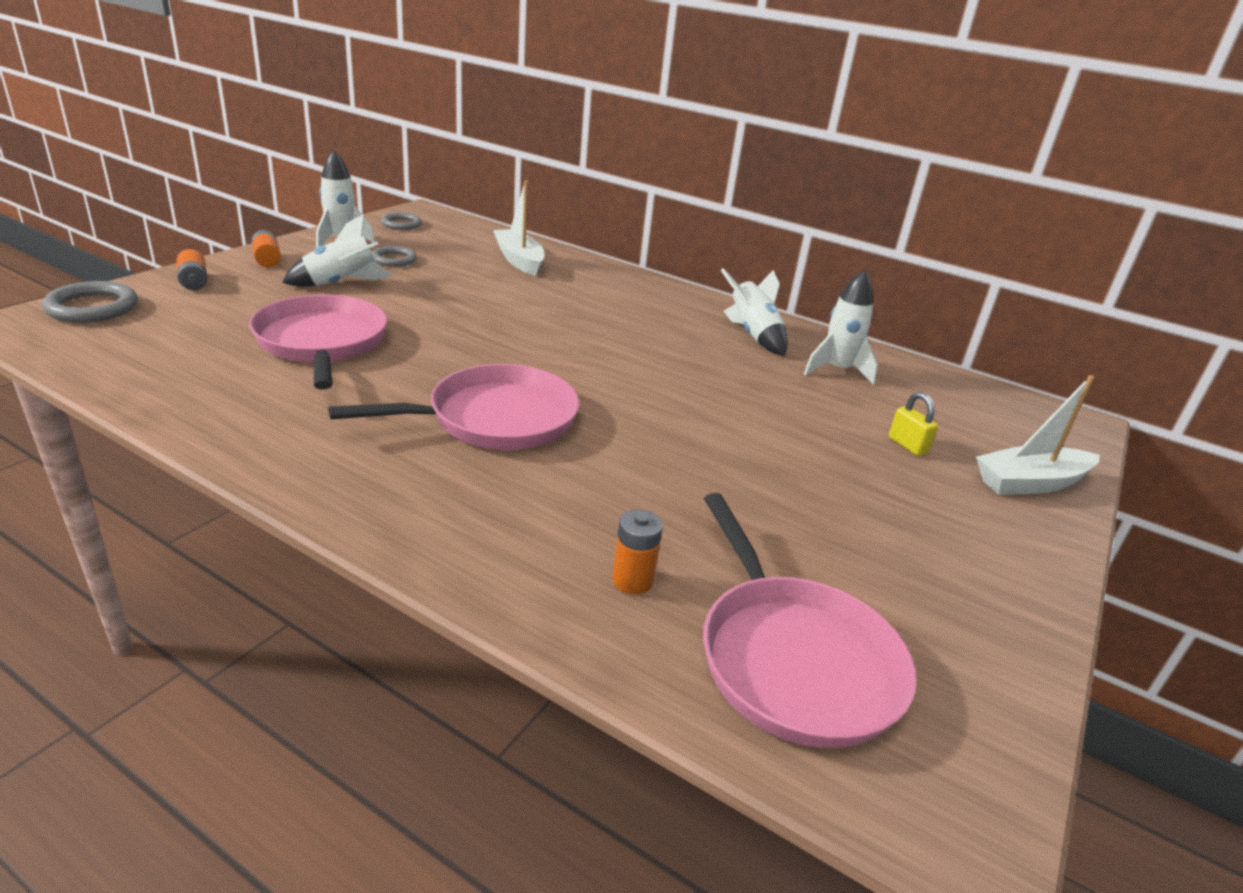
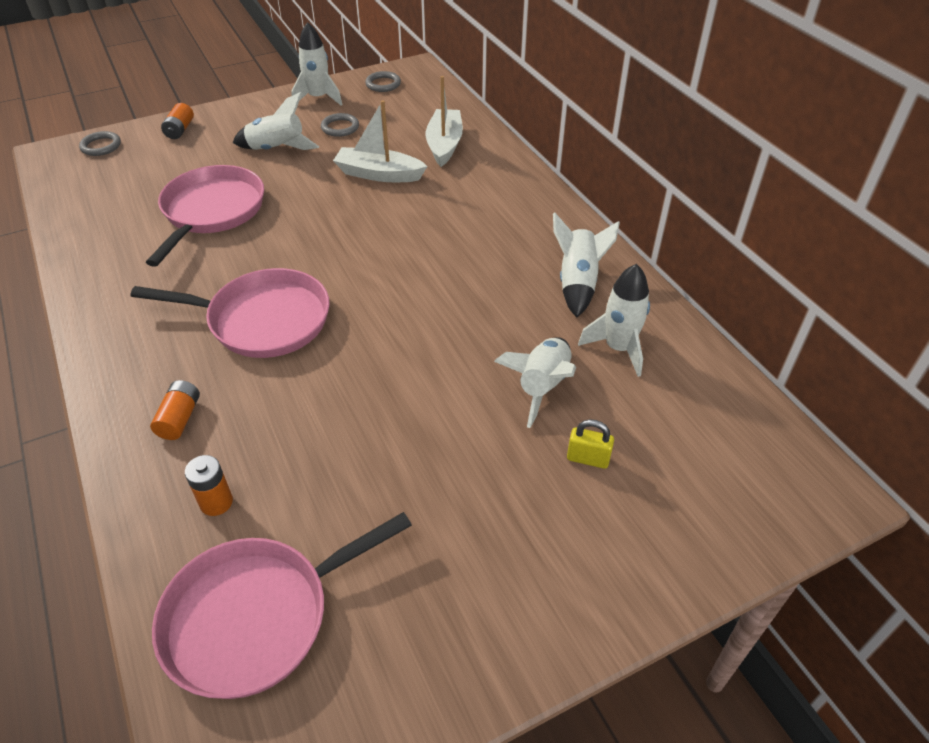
camera: 35 degrees right, 15 degrees up
(92, 307) = (101, 146): grey ring -> grey ring, size x0.66
(267, 259) = (246, 113): orange battery -> orange battery (179, 418)
(794, 660) = (255, 617): pink pan -> pink pan turned 45 degrees clockwise
(813, 407) = (542, 386): none -> white rocket
(907, 445) = (588, 458): yellow padlock -> yellow padlock turned 75 degrees counterclockwise
(1030, 483) = (670, 546): white boat -> white boat (379, 174)

